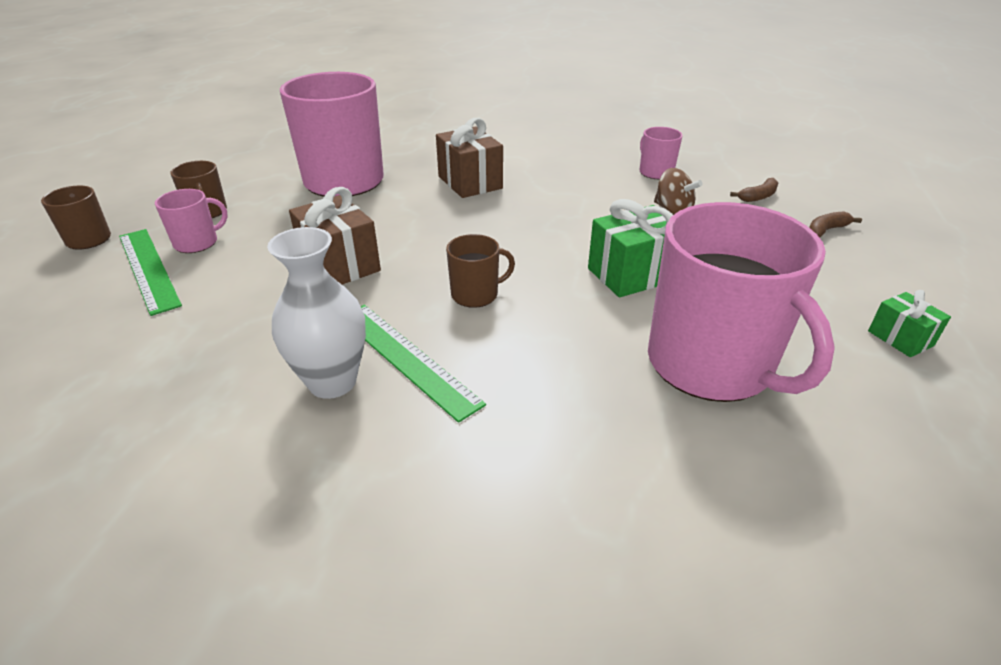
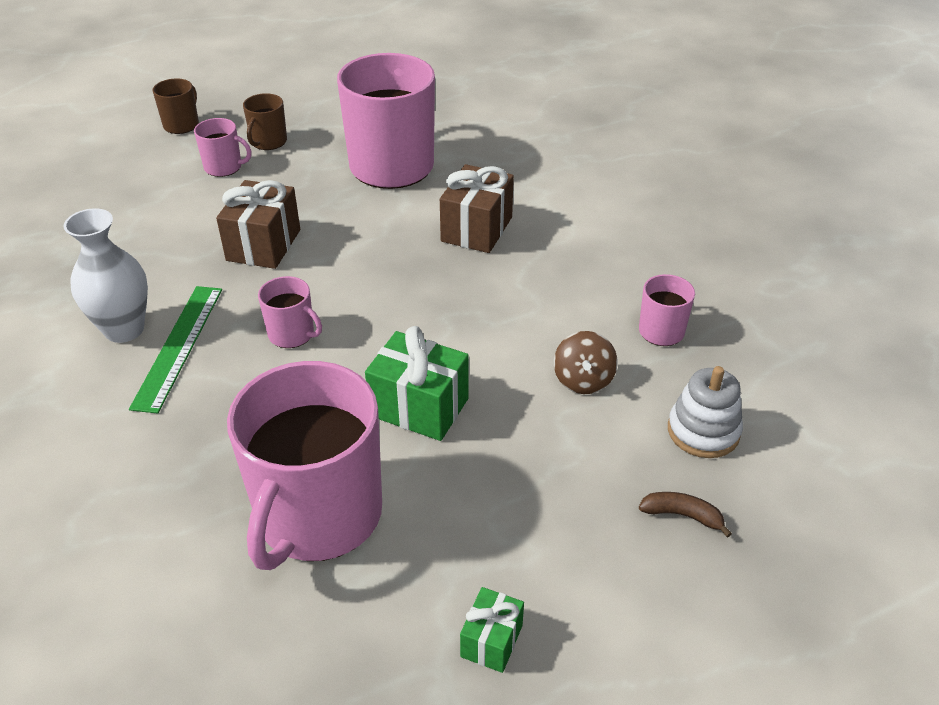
camera: 50 degrees right, 5 degrees up
(148, 269) = (173, 172): green ruler -> none
(476, 294) = (292, 334): brown mug -> pink mug
(758, 196) = (703, 431): brown banana -> white stacking toy

